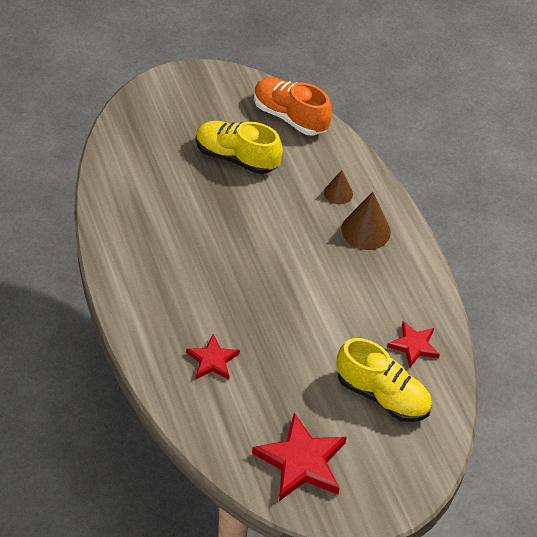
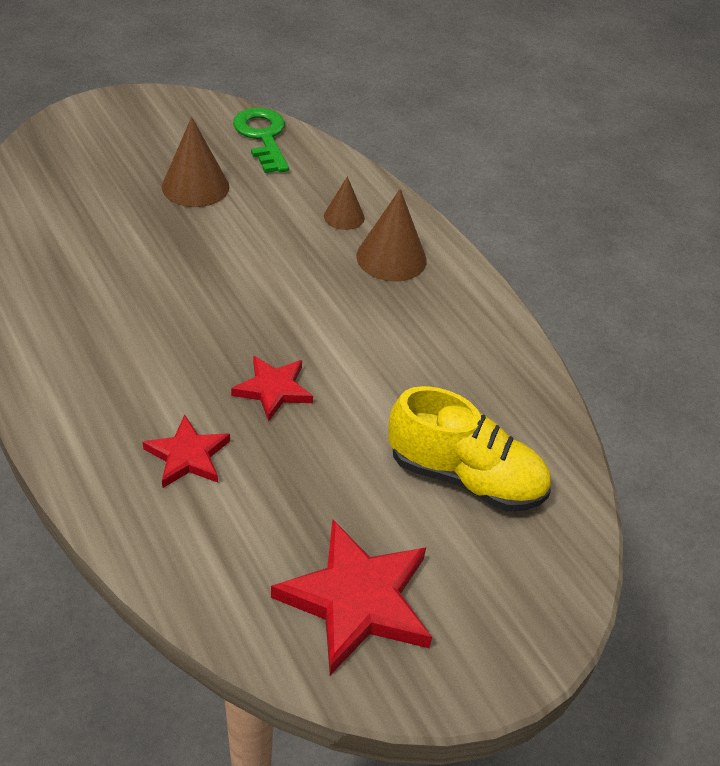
camera: 10 degrees left, 5 degrees down
(236, 157) = (195, 186): yellow shoe -> brown cone
(290, 117) = (263, 136): orange shoe -> green key
(414, 345) = (495, 400): red star -> red star (273, 389)

